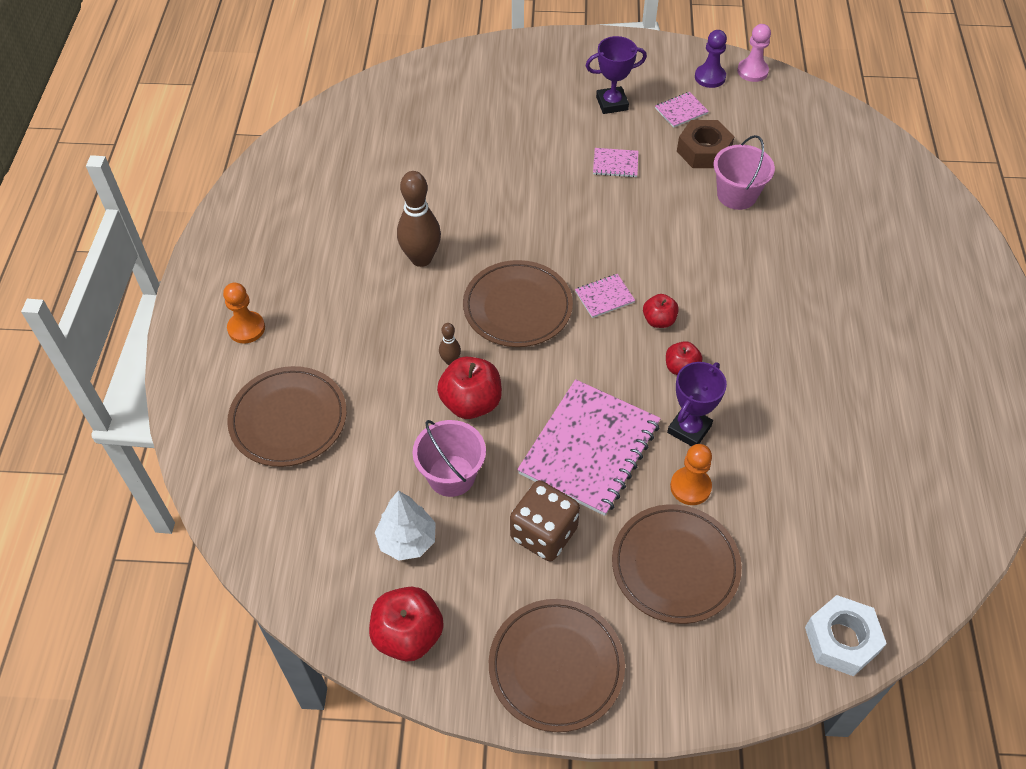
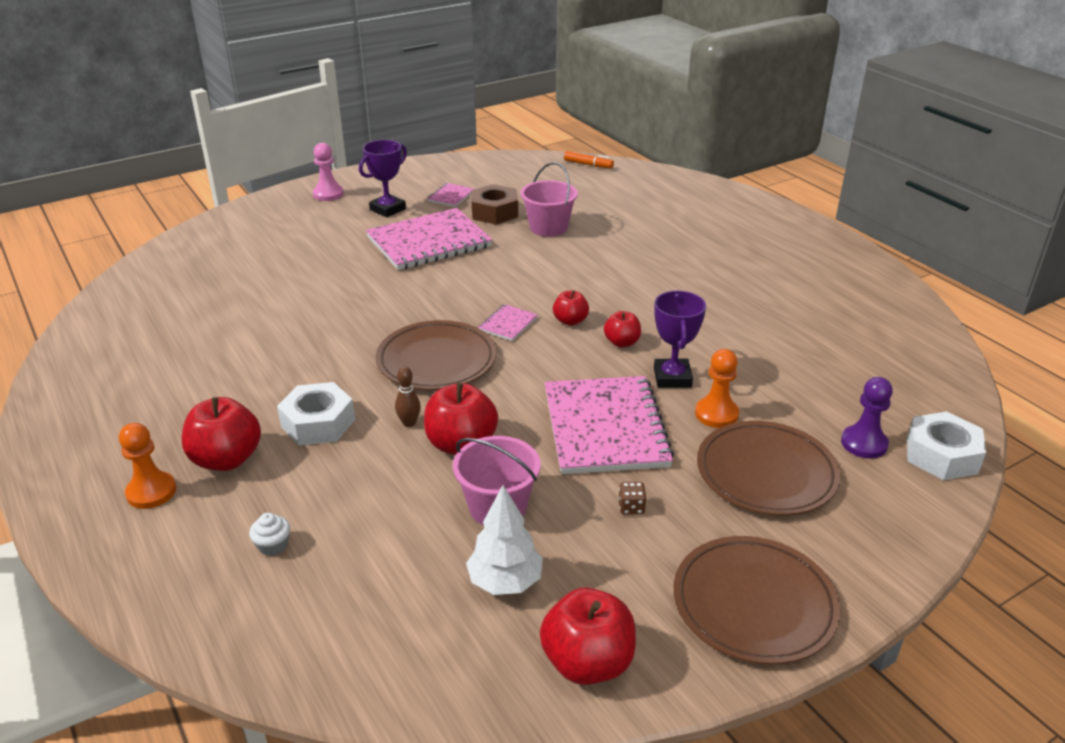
camera: 35 degrees left, 20 degrees down
(288, 419) = (273, 545): brown plate -> white cupcake
(308, 325) = (226, 459): none -> red apple
(388, 325) = (318, 423): none -> white nut
(421, 258) = (306, 363): brown bowling pin -> none
(544, 533) = (631, 507): brown dice -> brown dice, size x0.40
(615, 164) = (429, 242): pink notebook -> pink notebook, size x2.31
(710, 77) = (454, 172): purple pawn -> purple pawn (864, 443)
(752, 71) = (484, 160): pink pawn -> pink pawn (328, 194)
(851, 123) = (588, 165): none -> orange marker

